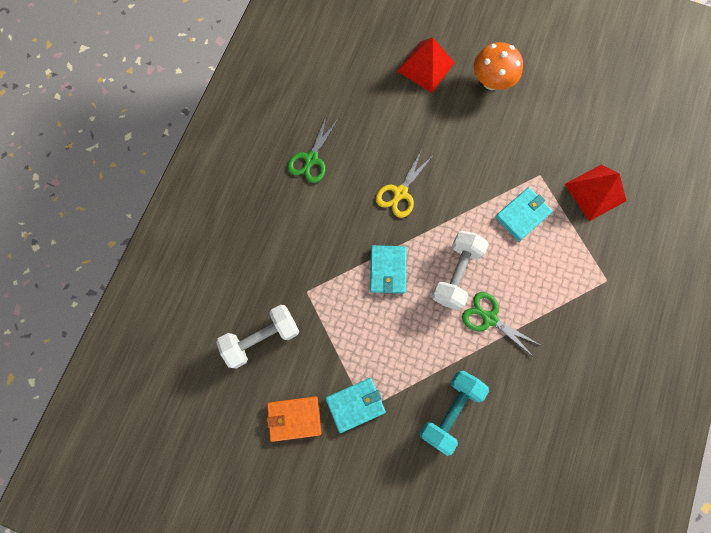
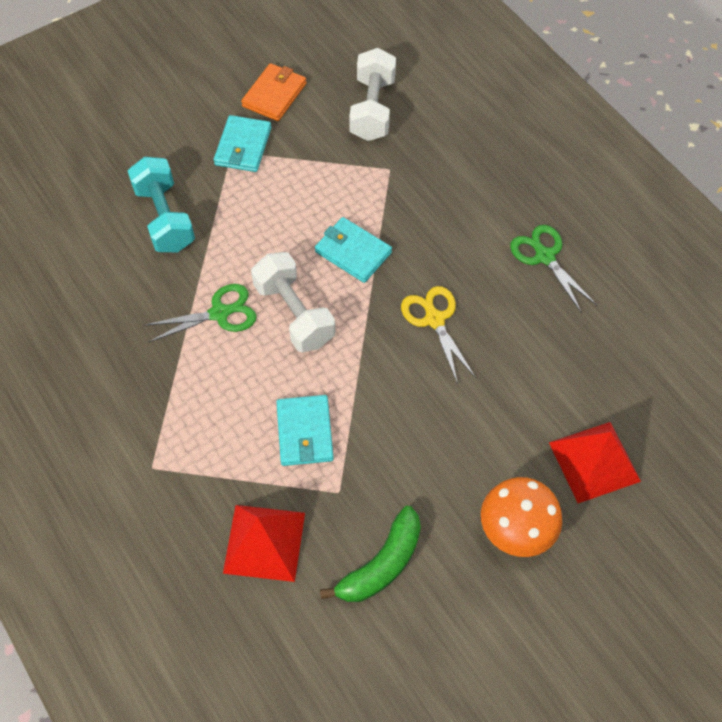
camera: 125 degrees right, 15 degrees down
(559, 130) = (381, 564): none -> green banana

